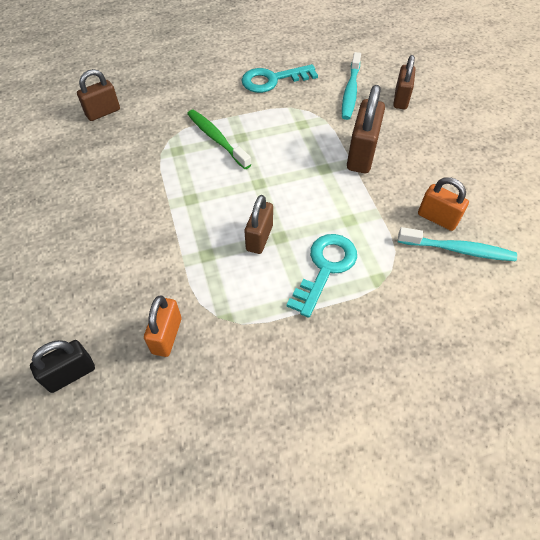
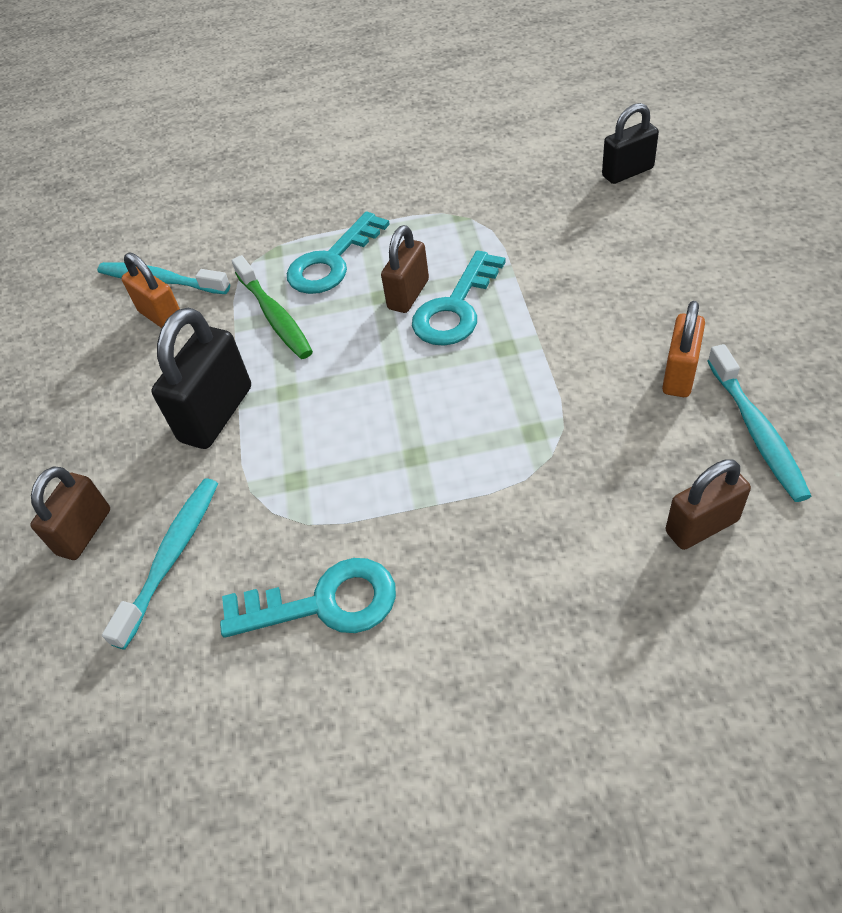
camera: 165 degrees left, 5 degrees down
(59, 153) = (757, 432): none -> turquoise toothbrush
(167, 336) = (527, 201): orange padlock -> orange padlock (679, 374)
(216, 139) = (460, 453): green toothbrush -> green toothbrush (275, 316)
(224, 227) = (456, 308): none -> turquoise key
(361, 154) = (216, 414): brown padlock -> black padlock

